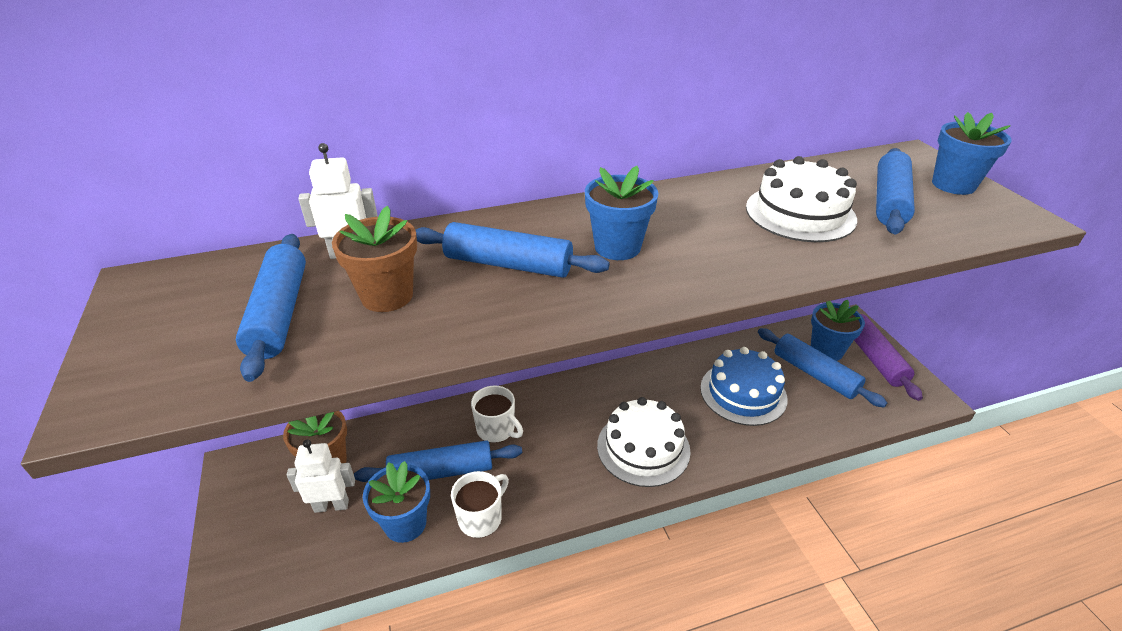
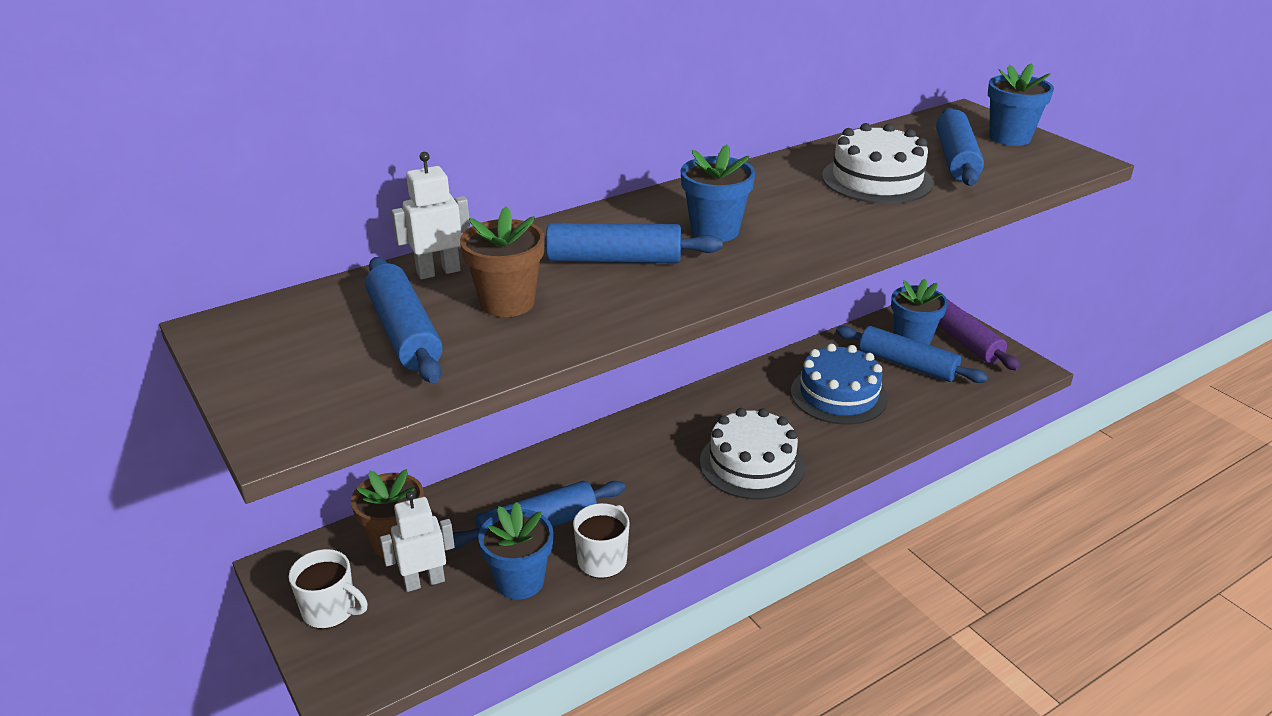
camera: 15 degrees left, 5 degrees down
(496, 429) = (582, 475): white mug -> white mug (330, 610)

